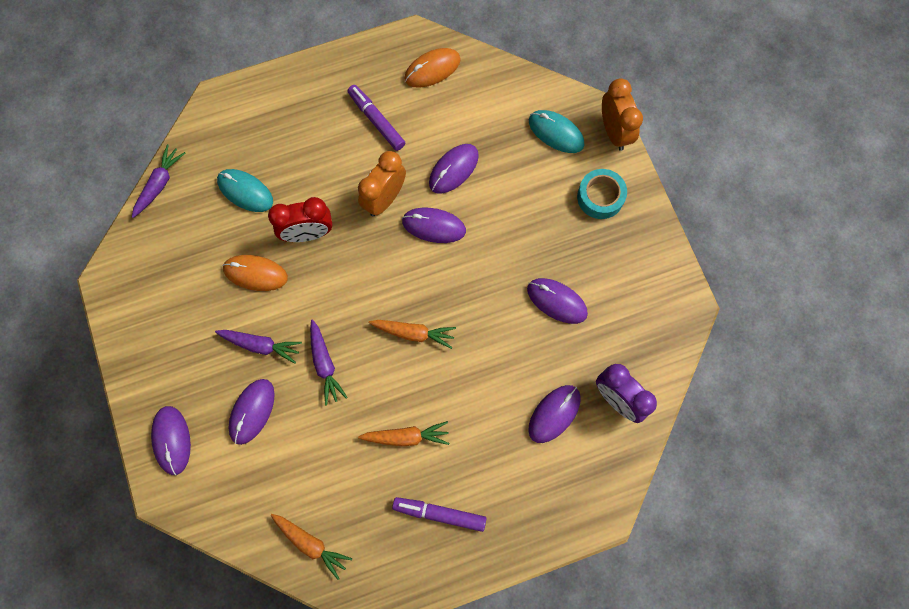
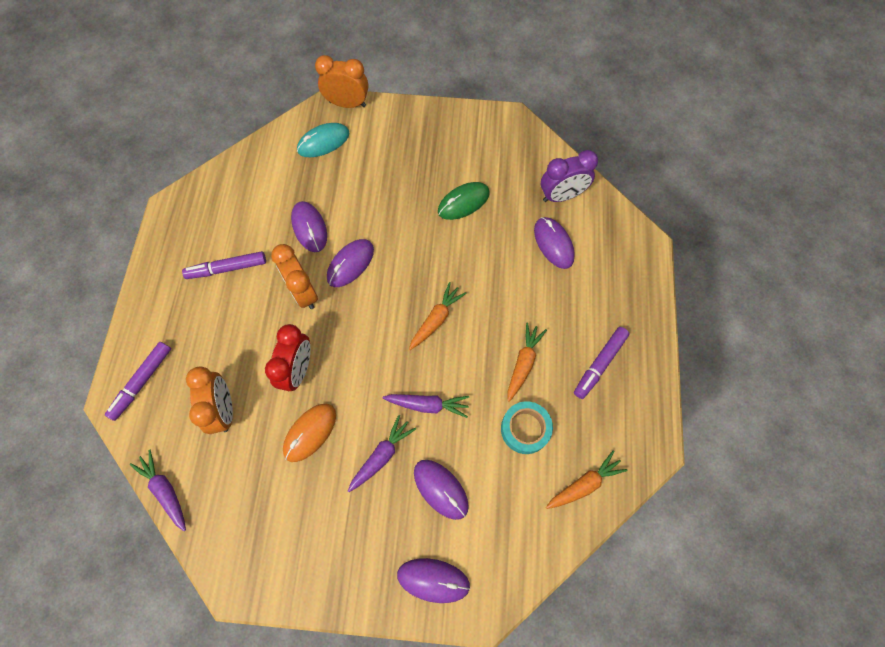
camera: 65 degrees left, 5 degrees down
(240, 112) = (142, 382): none -> purple marker
(245, 191) = (224, 409): turquoise mouse -> orange clock
(432, 69) = (209, 205): orange mouse -> none
(557, 301) = (463, 202): purple mouse -> green mouse
(600, 197) = (395, 136): turquoise tape -> turquoise tape (525, 429)

